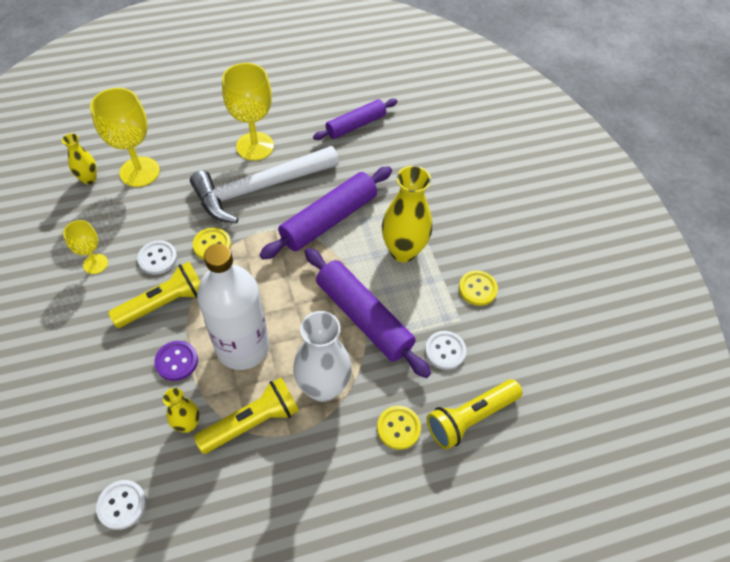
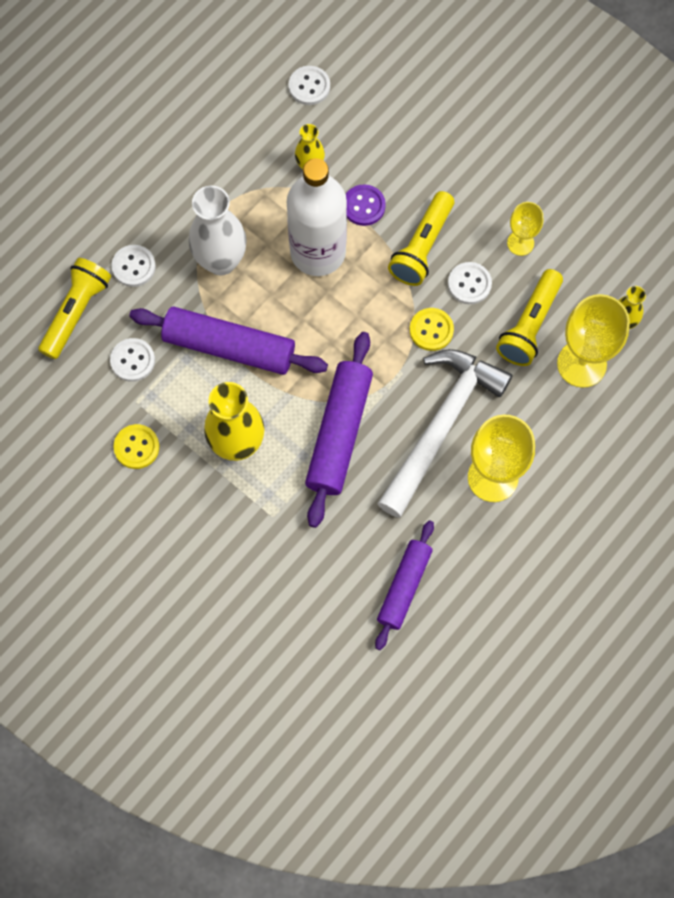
camera: 150 degrees right, 15 degrees up
(252, 422) = (259, 198): yellow flashlight -> yellow flashlight (529, 325)
(398, 428) = (134, 266): yellow button -> white button

